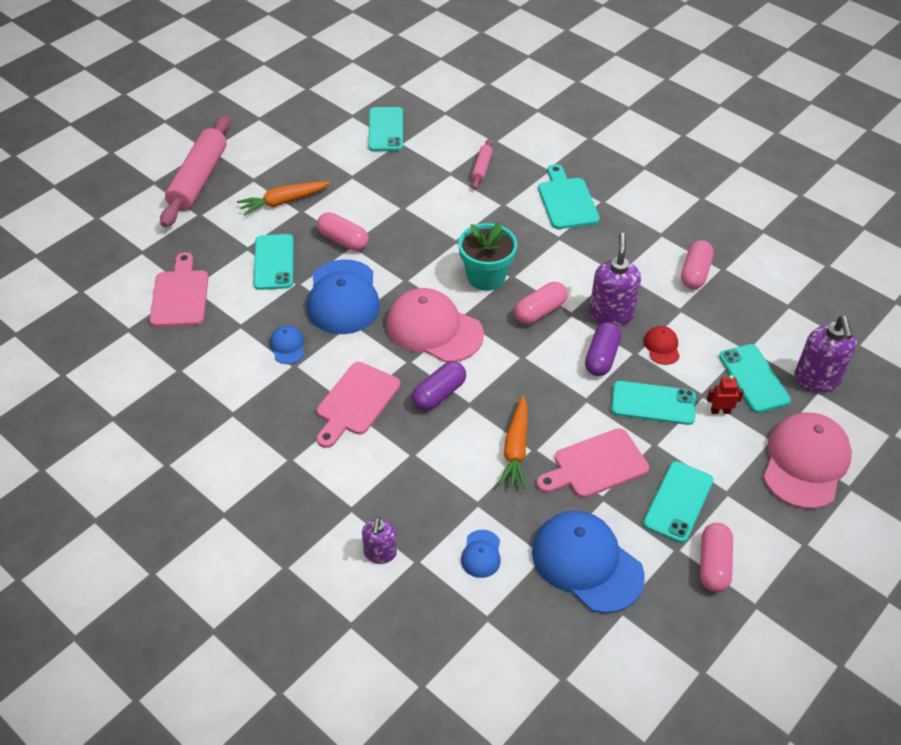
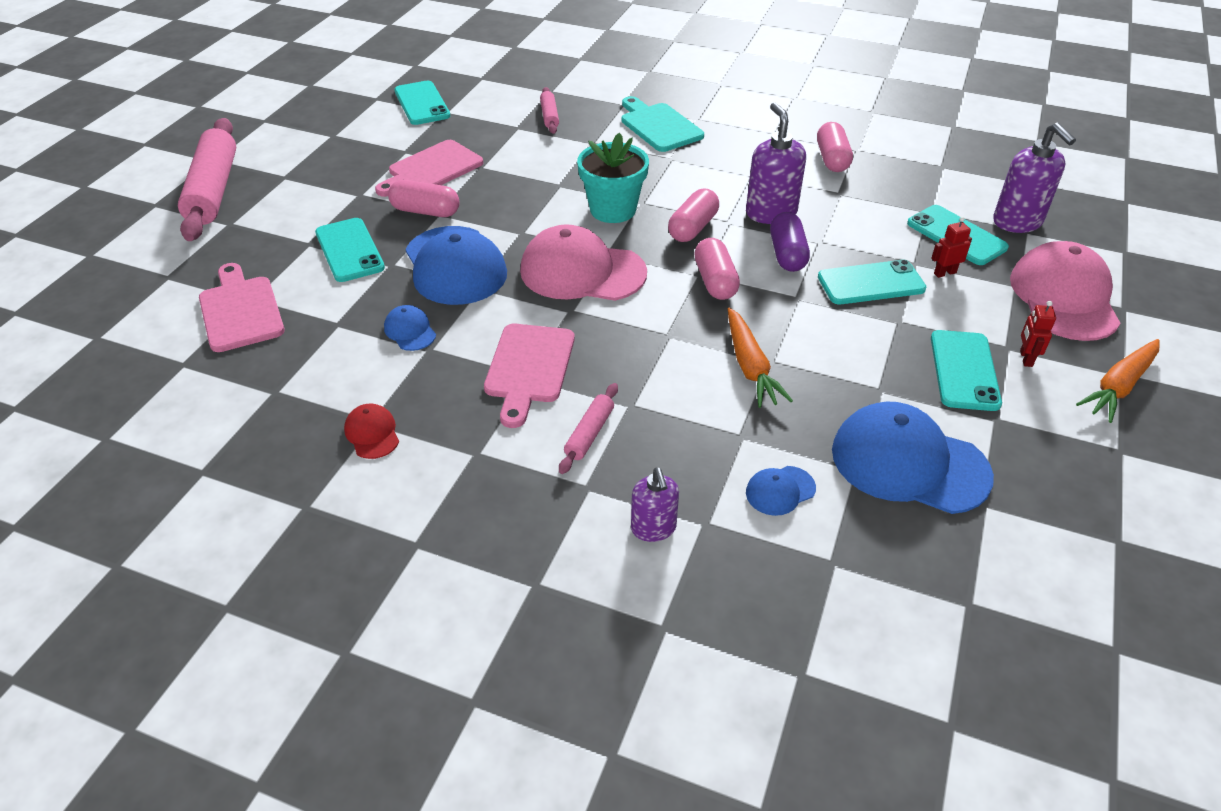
camera: 20 degrees left, 5 degrees down
(283, 202) = (332, 190): orange carrot -> orange carrot (1119, 386)
(372, 468) = (589, 434): none -> pink rolling pin
(439, 394) = (626, 334): purple capsule -> none
(481, 554) = (780, 491): blue cap -> blue cap turned 75 degrees clockwise
(596, 465) = (851, 359): pink cutting board -> pink cutting board (432, 169)
(662, 346) = (843, 229): red cap -> red cap (372, 433)
(713, 564) = (1046, 422): pink capsule -> pink capsule (715, 281)
(734, 506) = (1025, 358): none -> red robot

